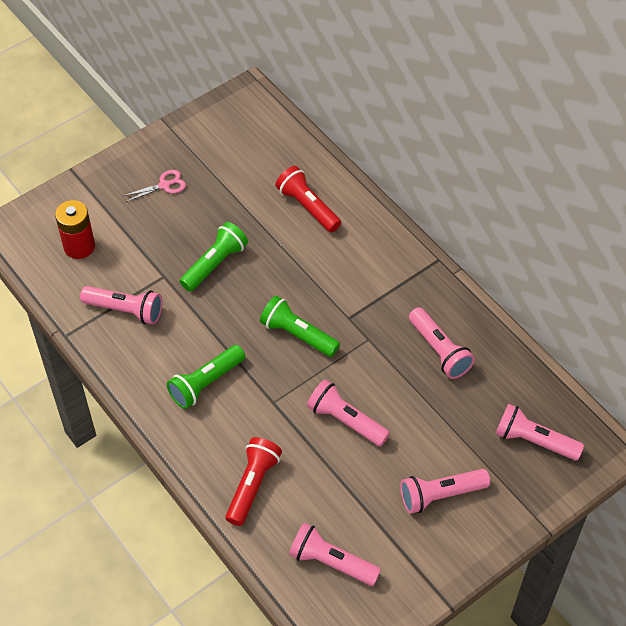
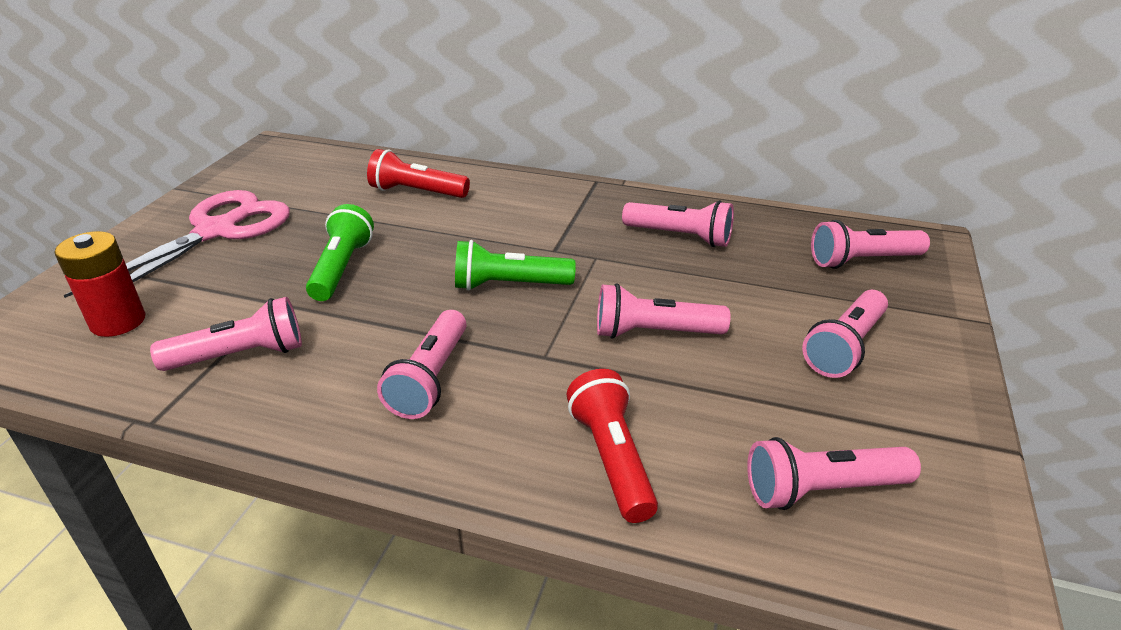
camera: 35 degrees left, 20 degrees down
(164, 185) = (216, 231): pink scissors -> pink scissors, size x2.43
(206, 383) = (431, 379): green flashlight -> pink flashlight

